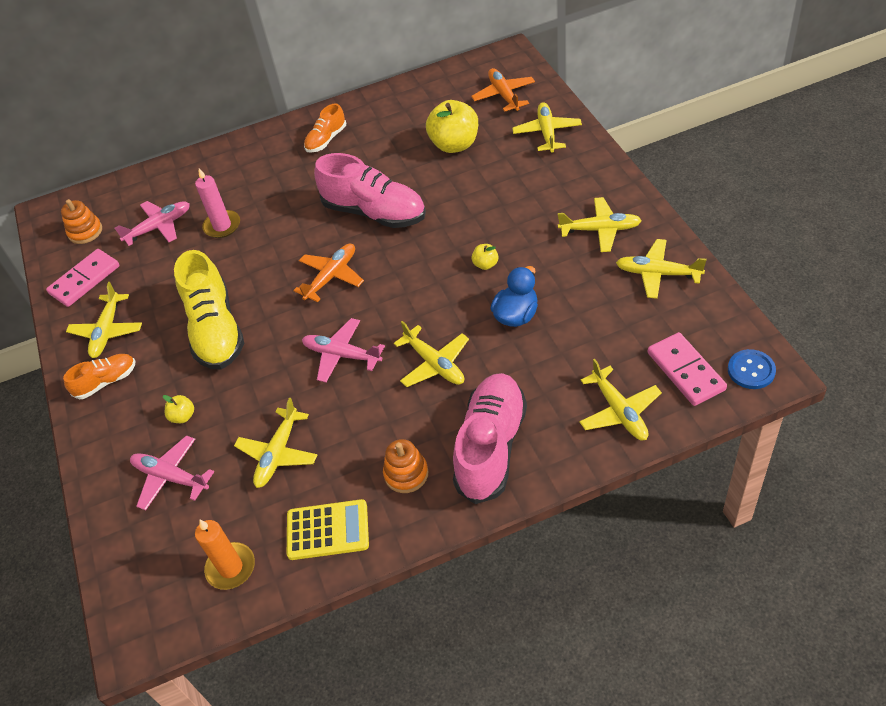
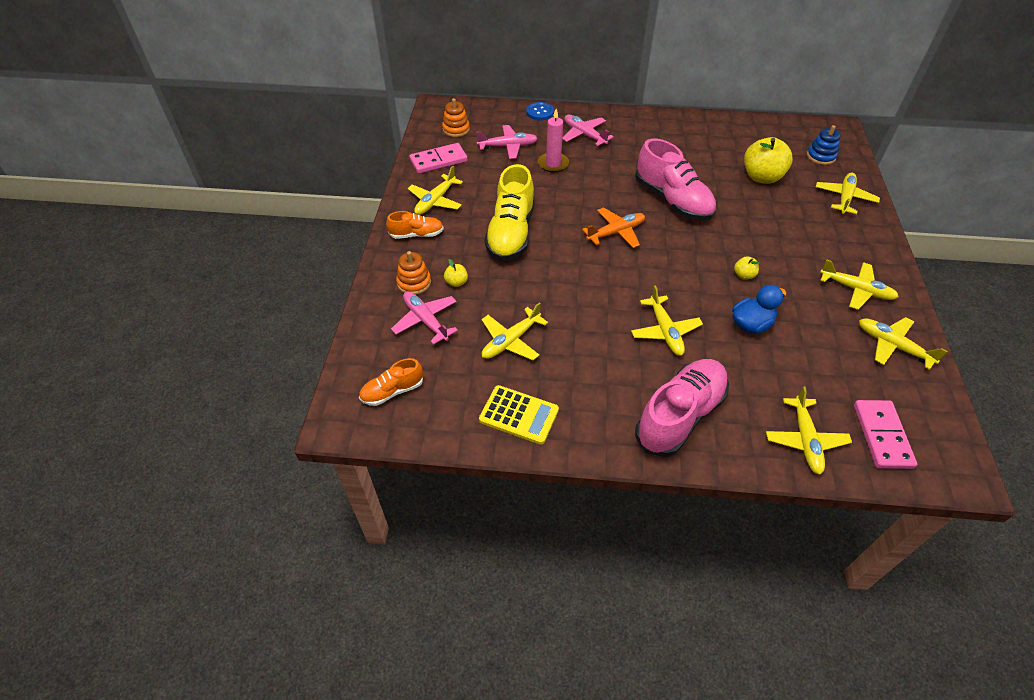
camera: 20 degrees right, 0 degrees up
(231, 567) = (434, 406): orange candle -> none
(326, 140) = (661, 135): orange shoe -> orange shoe (392, 391)
(342, 355) = (595, 292): pink plane -> pink plane (584, 135)
(406, 474) = (601, 403): orange stacking toy -> orange stacking toy (414, 283)
(504, 95) = (820, 156): orange plane -> blue stacking toy
(751, 370) = (945, 463): blue button -> blue button (540, 112)

